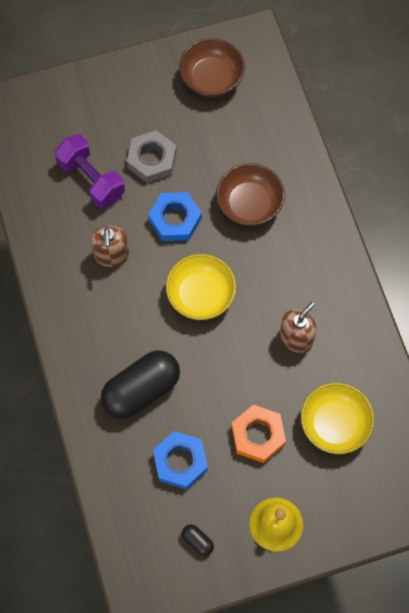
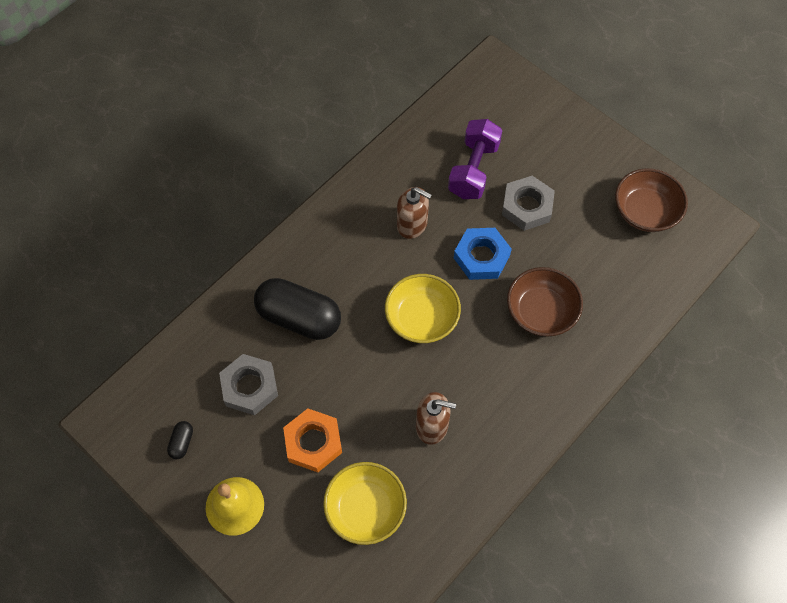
camera: 60 degrees right, 5 degrees down
(111, 255) = (412, 224): brown soap dispenser -> brown soap dispenser turned 120 degrees counterclockwise
(180, 461) = (250, 387): blue nut -> grey nut

